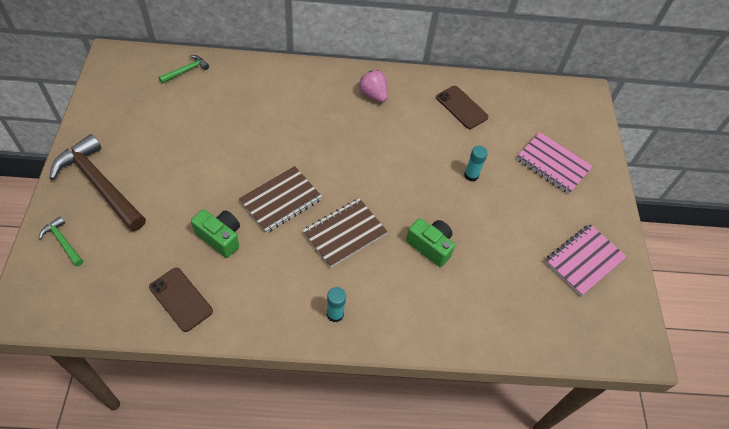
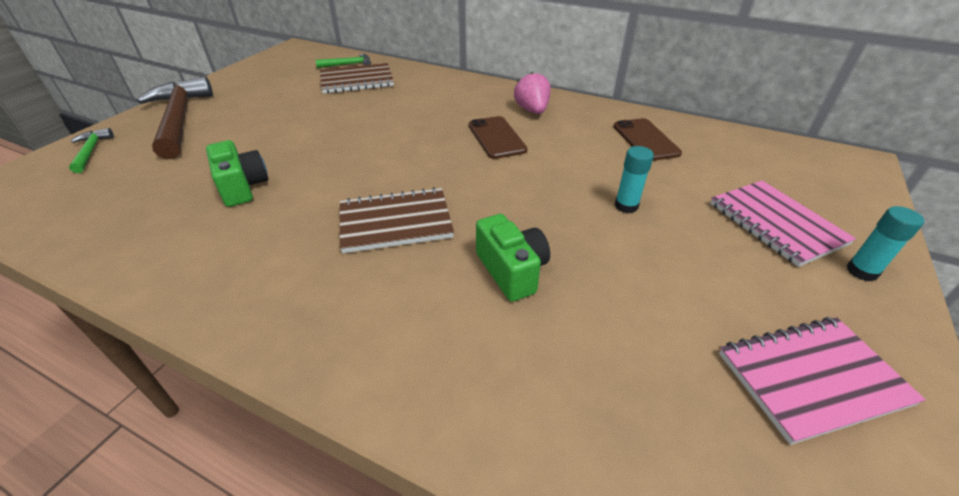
camera: 30 degrees right, 15 degrees down
(181, 299) = (132, 232): brown phone -> brown phone (496, 137)
(281, 200) = (345, 171): brown notebook -> brown notebook (357, 81)
(335, 314) = (298, 313): turquoise glue stick -> turquoise glue stick (861, 271)

